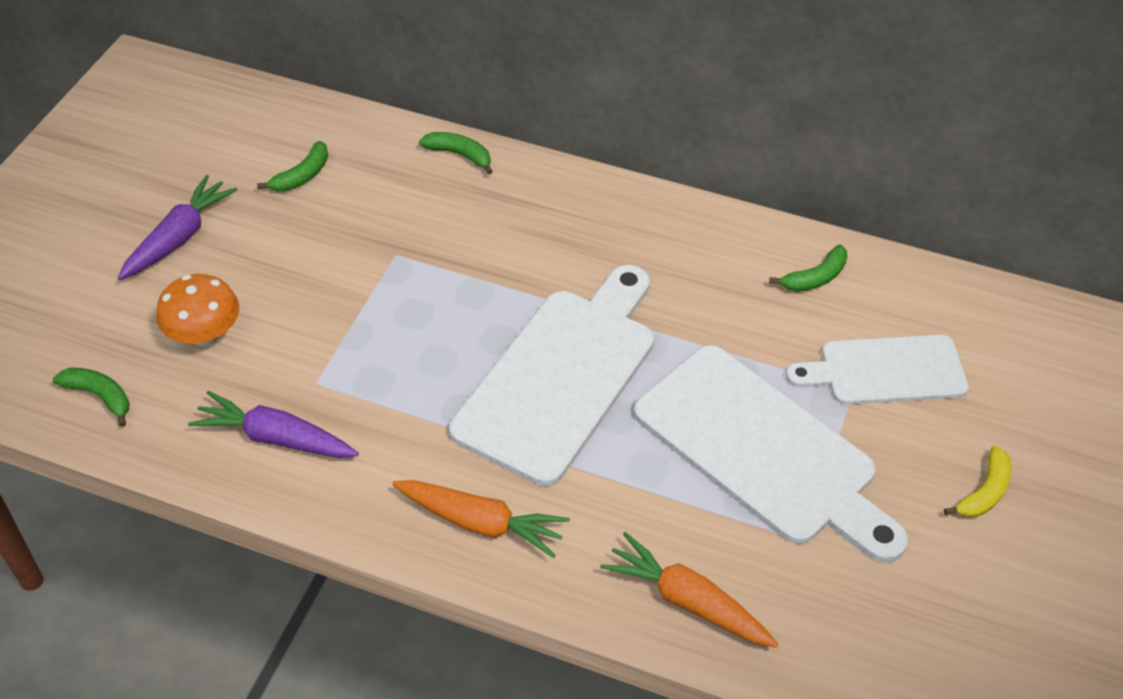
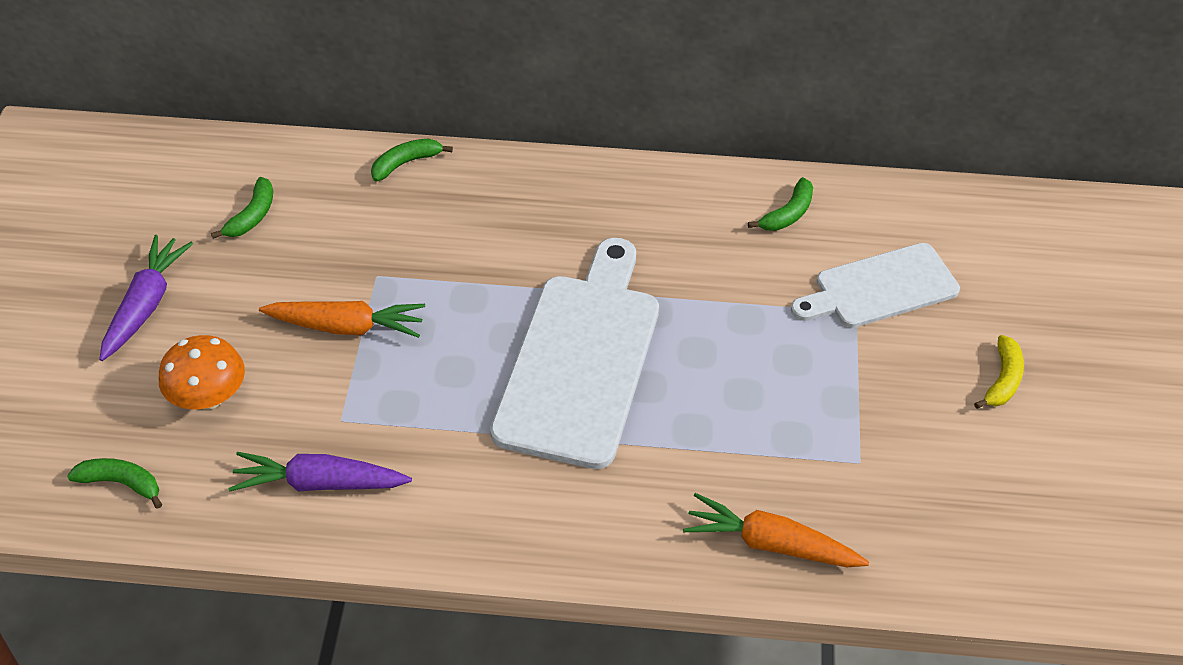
camera: 15 degrees left, 0 degrees up
(460, 155) = (406, 163): green banana -> green banana turned 45 degrees counterclockwise
(481, 523) = (552, 517): orange carrot -> orange carrot (347, 326)
(762, 450) = (793, 387): white cutting board -> none

